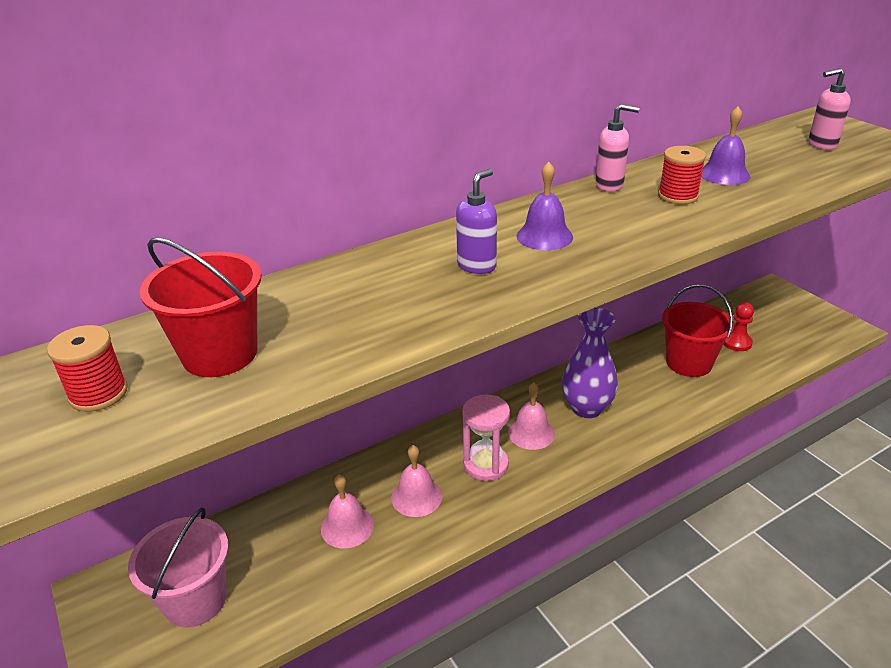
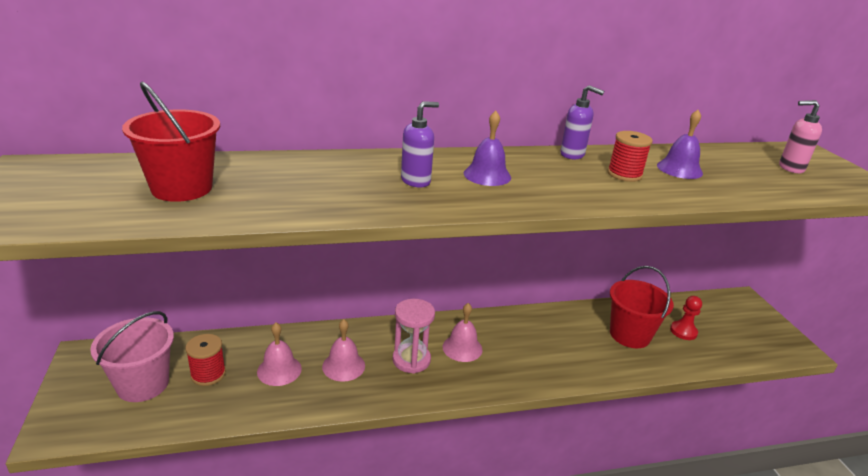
camera: 15 degrees right, 5 degrees down
(98, 393) = (83, 190): red spool -> red spool (208, 374)
(587, 408) = (519, 343): purple vase -> none
(610, 185) = (572, 155): pink soap dispenser -> purple soap dispenser

